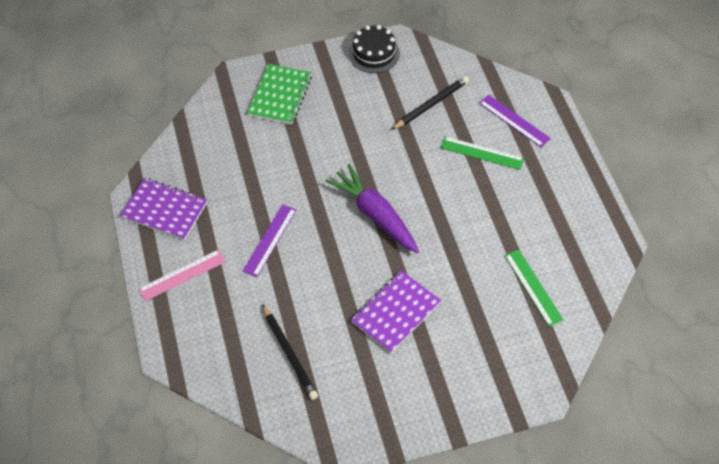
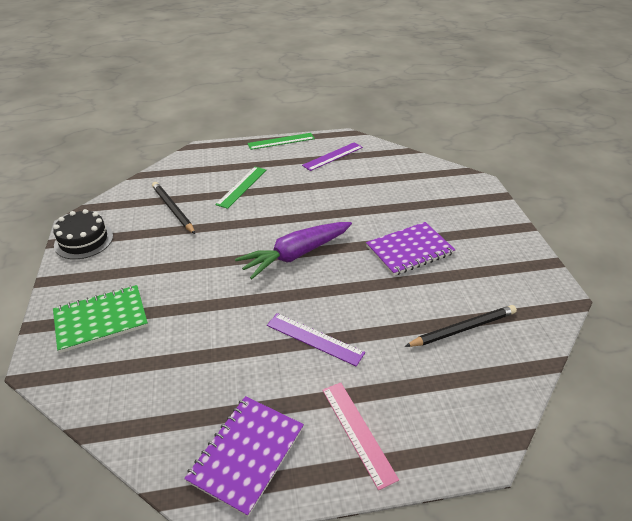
camera: 85 degrees left, 15 degrees down
(280, 95) = (101, 320): green notebook -> green notebook turned 45 degrees counterclockwise
(396, 313) = (409, 250): purple notebook -> purple notebook turned 75 degrees counterclockwise
(514, 121) = (213, 167): purple ruler -> purple ruler (333, 156)
(533, 287) = (383, 176): green ruler -> green ruler (281, 141)

